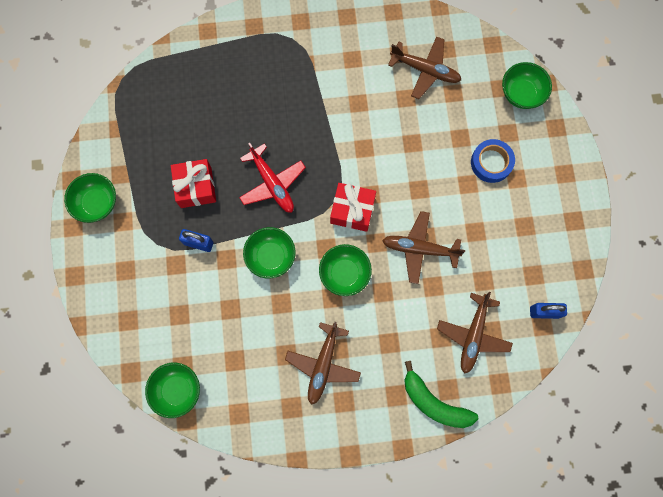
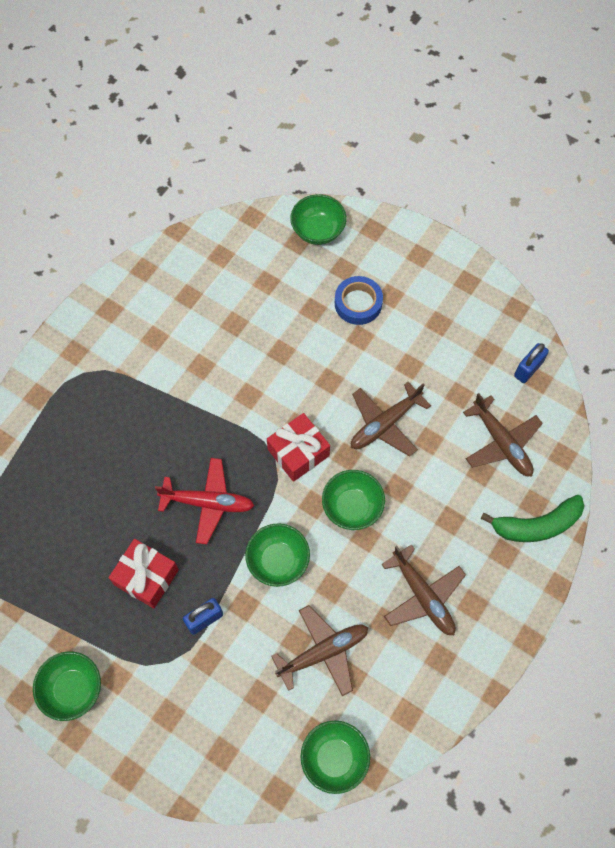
camera: 50 degrees left, 10 degrees down
(425, 70) = (224, 287): brown plane -> brown plane (323, 652)

